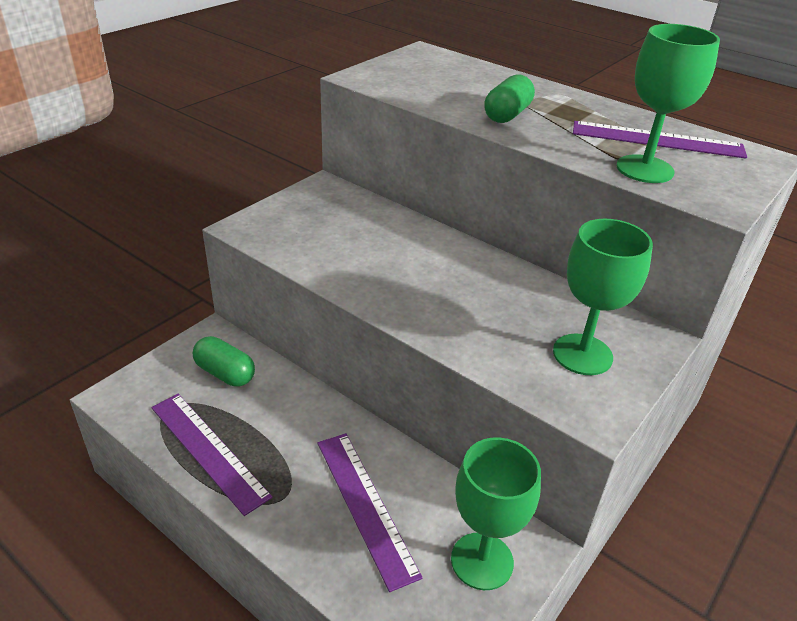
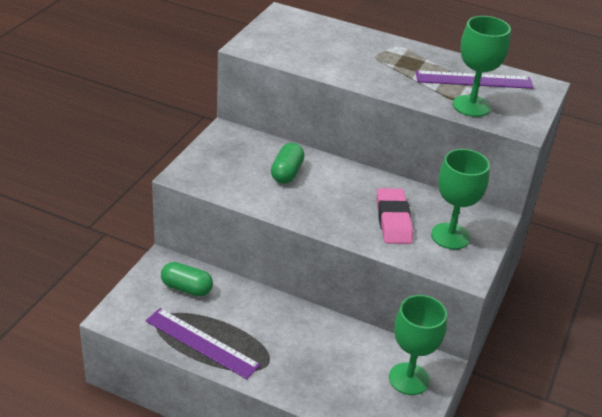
camera: 15 degrees left, 0 degrees up
(365, 505) = (323, 359): purple ruler -> none
(502, 320) = (393, 220): none -> pink eraser
(507, 115) = (368, 70): green capsule -> green capsule (287, 173)

